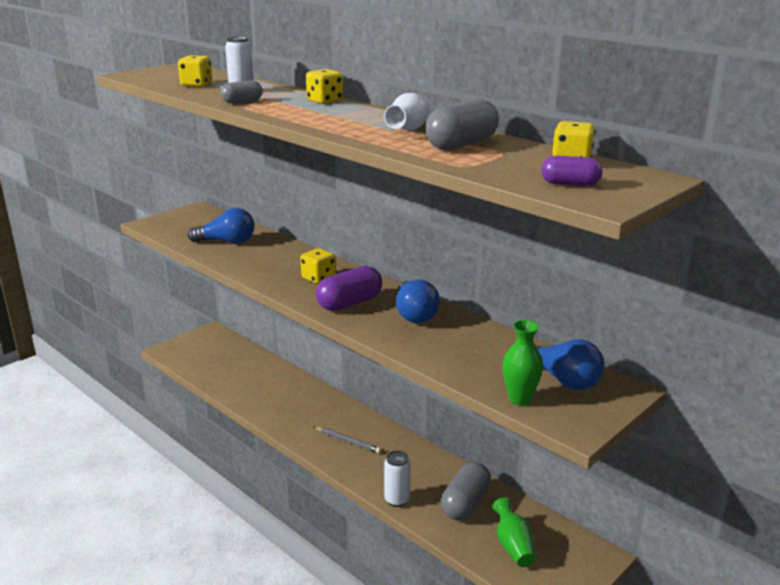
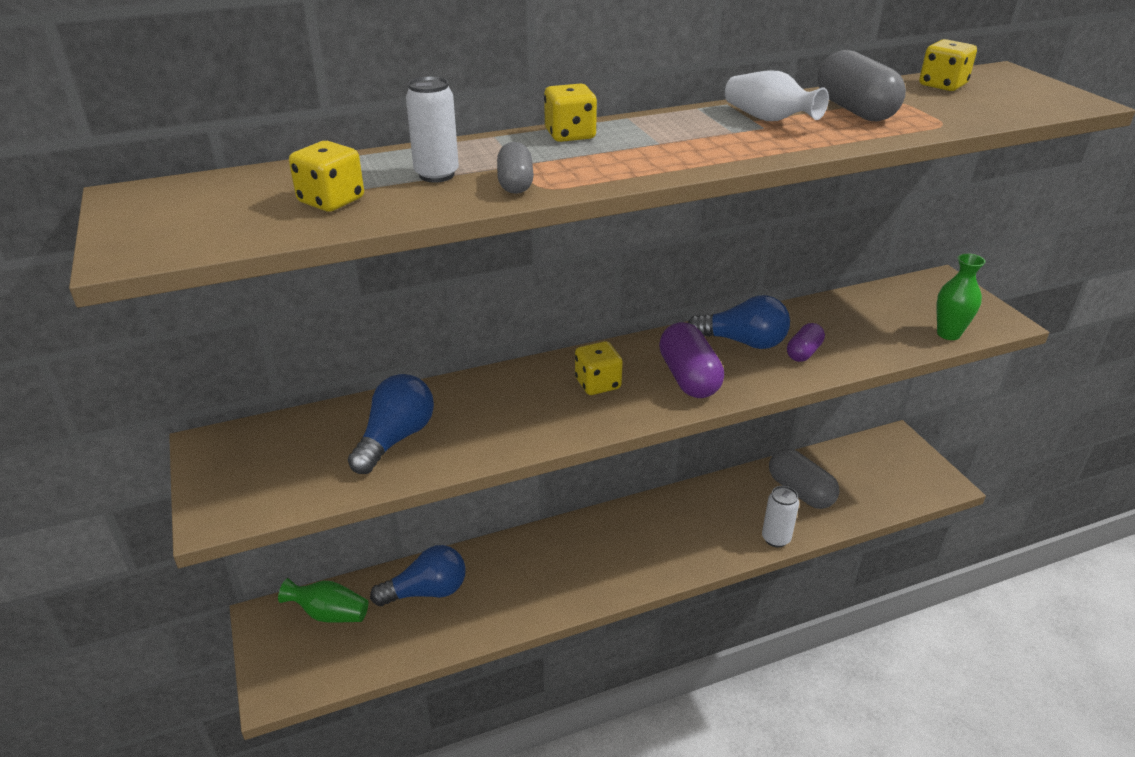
camera: 65 degrees left, 10 degrees up
(347, 441) = (650, 546): grey pencil -> none
(513, 546) = (871, 482): green vase -> green vase (329, 614)
(563, 380) = (917, 302): blue light bulb -> blue light bulb (426, 591)
(570, 184) = (1018, 100): purple capsule -> purple capsule (803, 352)

